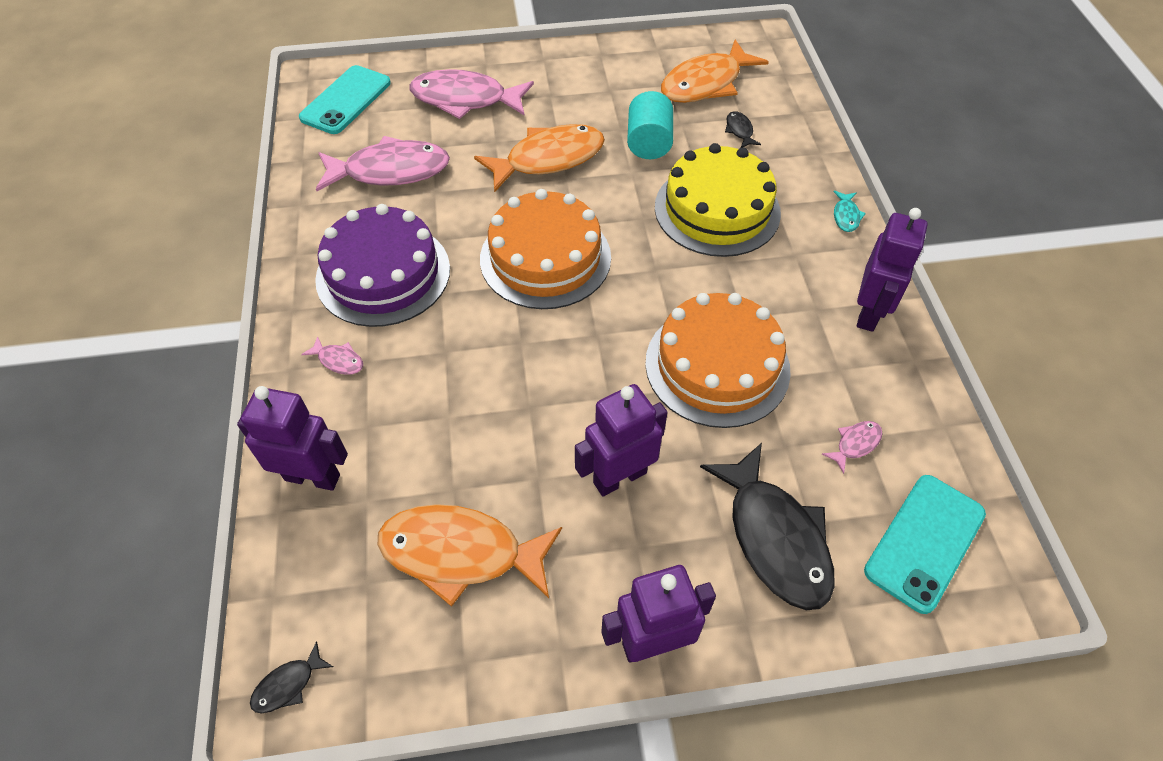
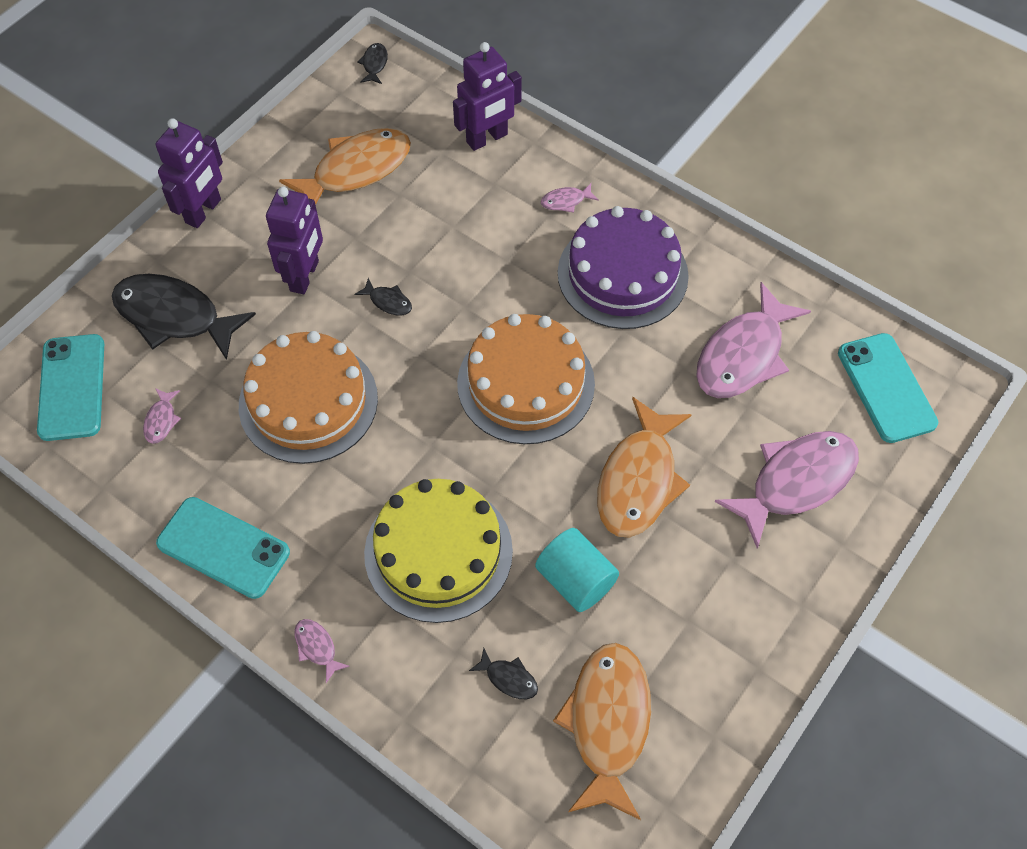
camera: 135 degrees right, 5 degrees up
(574, 394) = (388, 301): none -> black fish
(846, 216) = (317, 647): turquoise fish -> pink fish
(869, 313) = (223, 548): purple robot -> turquoise phone

